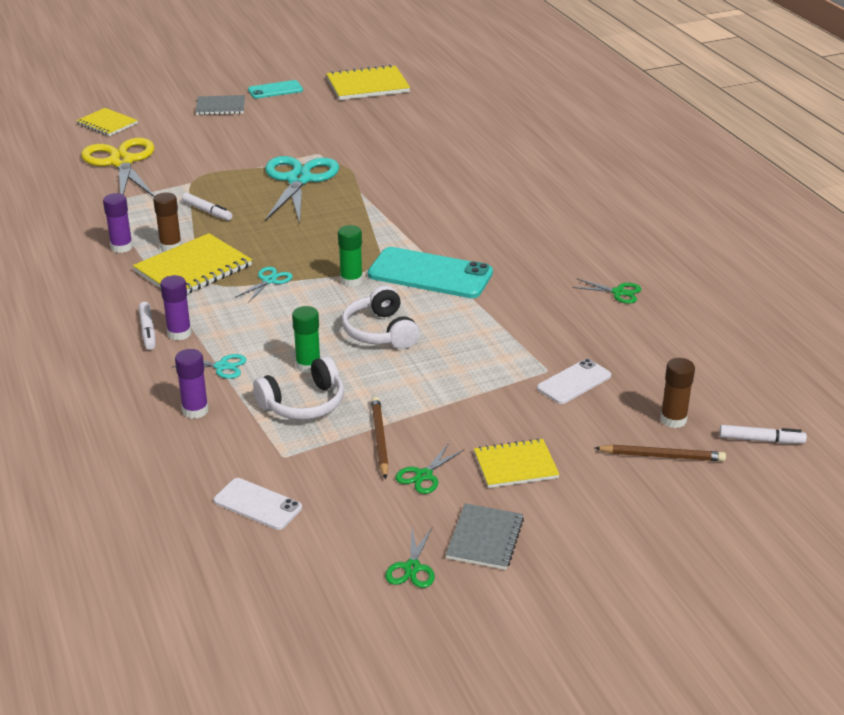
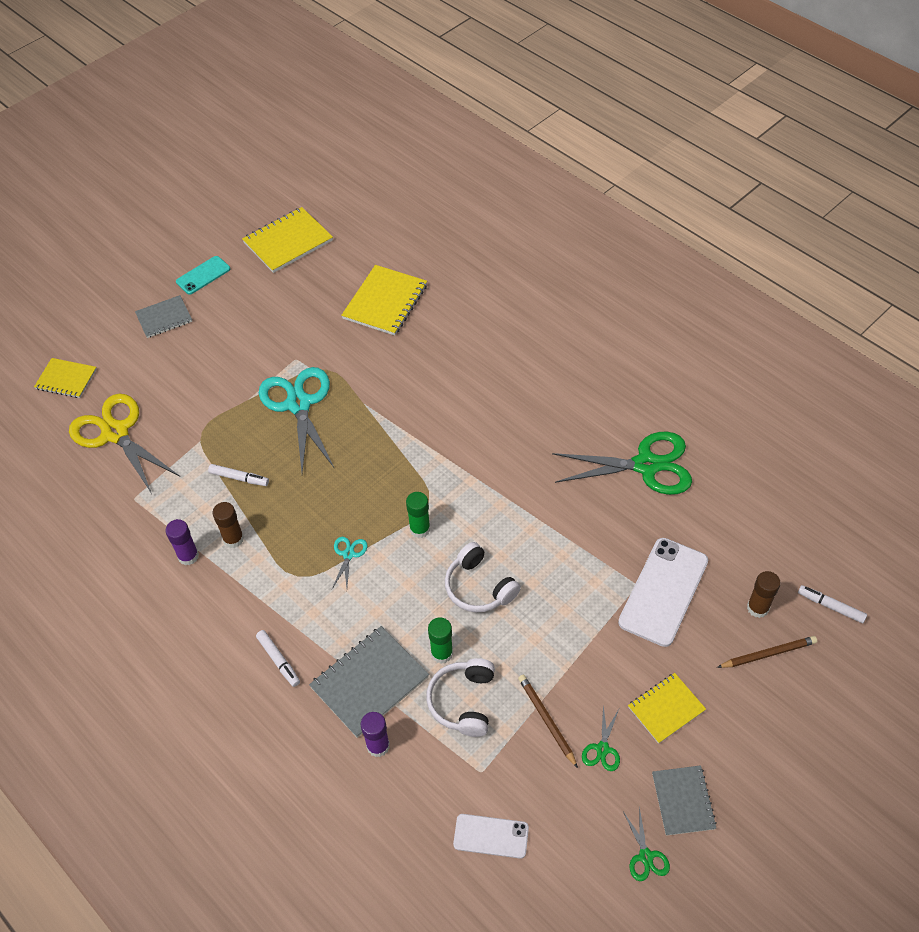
camera: 20 degrees left, 20 degrees up
(179, 333) = (308, 653): purple glue stick -> none
(193, 269) = (272, 563): yellow notebook -> yellow notebook (385, 302)
(221, 366) = (369, 682): turquoise scissors -> grey notebook
(304, 403) = (463, 701): white headphones -> white headphones turned 150 degrees clockwise
(430, 274) = (482, 496): turquoise phone -> none
(574, 382) = (663, 591): white phone -> white phone, size x1.77
(618, 292) = (646, 465): green scissors -> green scissors, size x2.32
(761, 440) = (830, 606): white marker -> white marker turned 135 degrees counterclockwise

